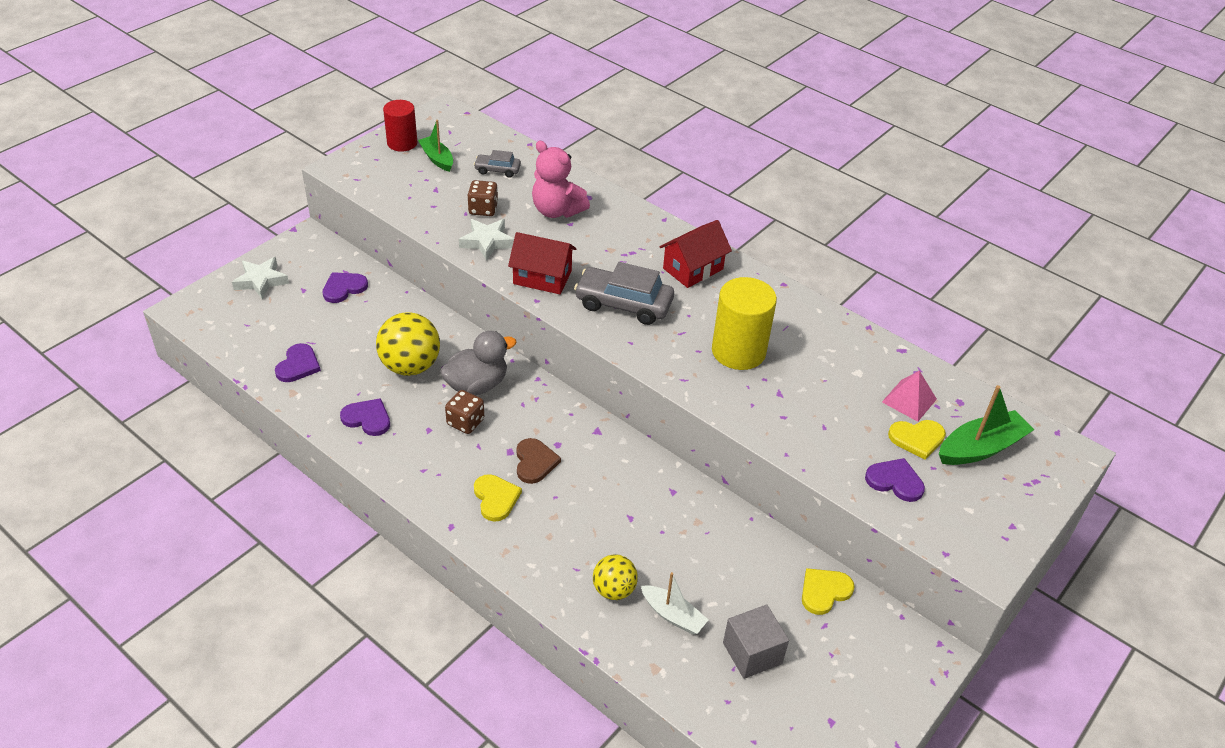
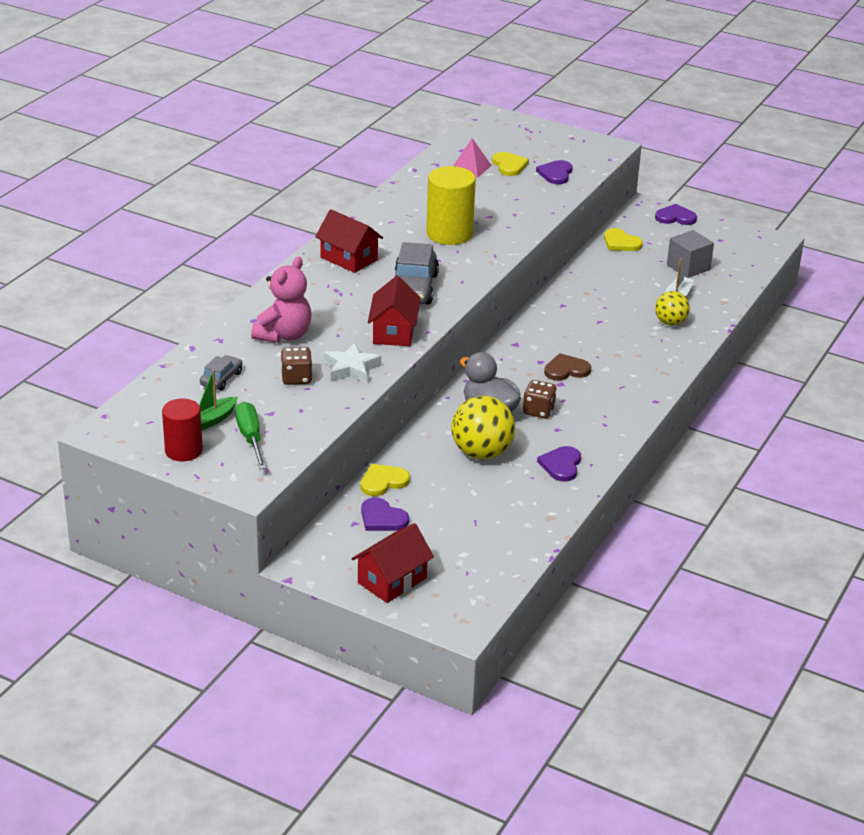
camera: 100 degrees left, 10 degrees down
(261, 281) = (392, 580): white star -> red house
(298, 365) = (511, 522): purple heart -> purple heart (675, 217)
(404, 175) = (250, 438): none -> green screwdriver
(496, 498) = (615, 383): yellow heart -> yellow heart (383, 482)
(497, 170) = (221, 379): grey car -> grey car turned 150 degrees counterclockwise
(981, 448) = (505, 144): green boat -> none

